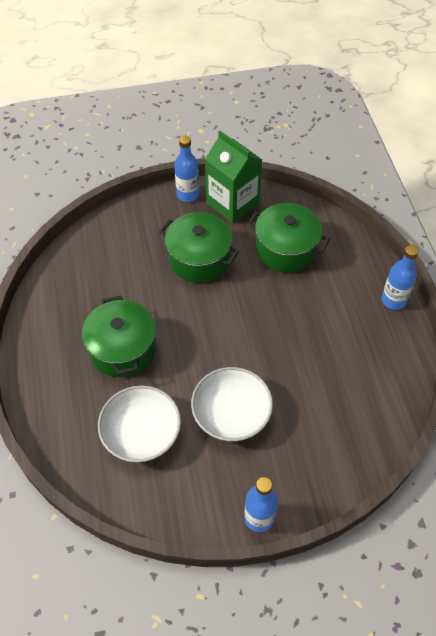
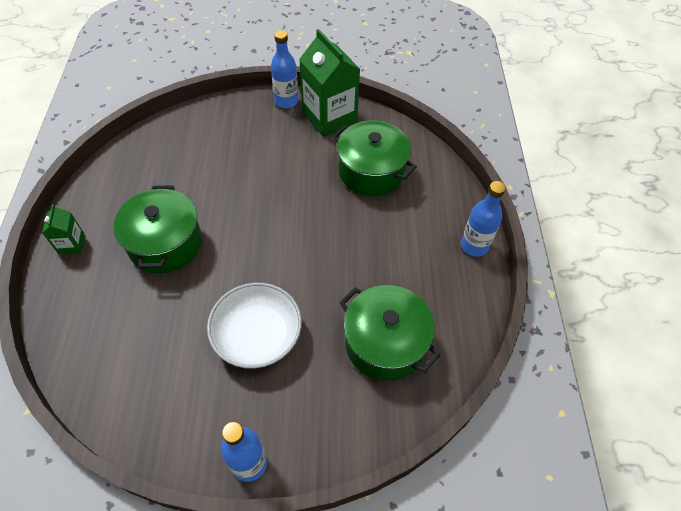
camera: 10 degrees right, 0 degrees up
(37, 365) = (71, 243): none -> green carton
(141, 432) = (152, 337): white bowl -> none
(199, 258) = (277, 165): green pot -> green pot (385, 343)

